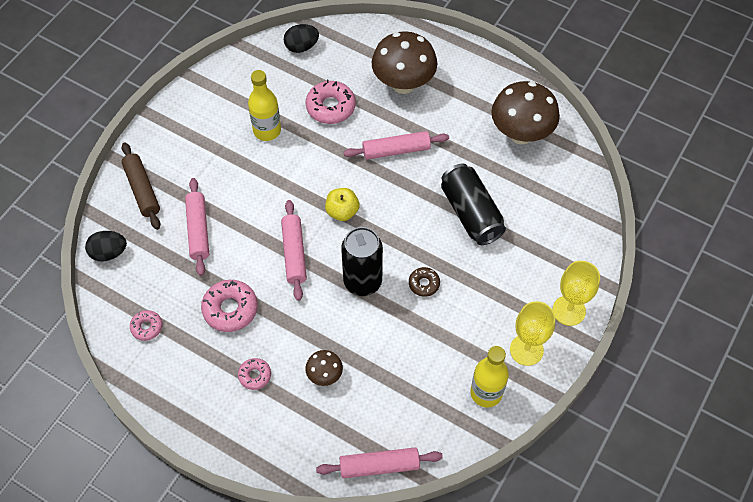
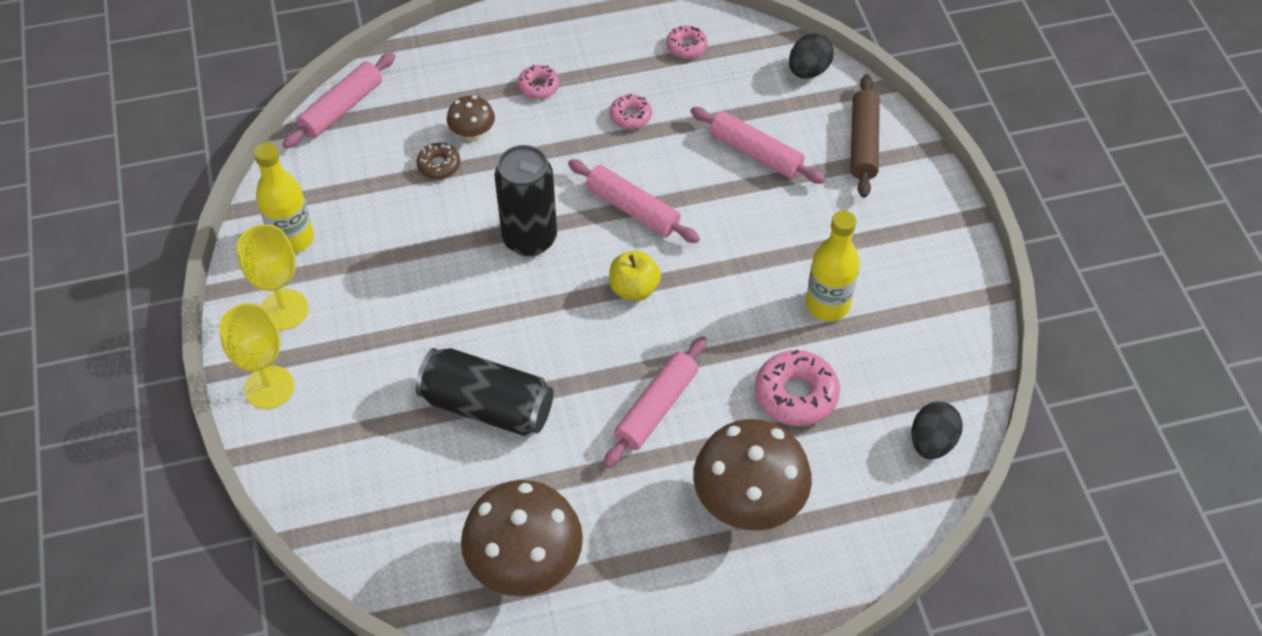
camera: 135 degrees right, 5 degrees down
(142, 190) = (863, 143): brown rolling pin -> brown rolling pin turned 75 degrees clockwise
(230, 309) = (630, 116): pink donut -> pink donut, size x0.57
(424, 284) = (462, 287): brown donut -> brown donut (439, 165)

